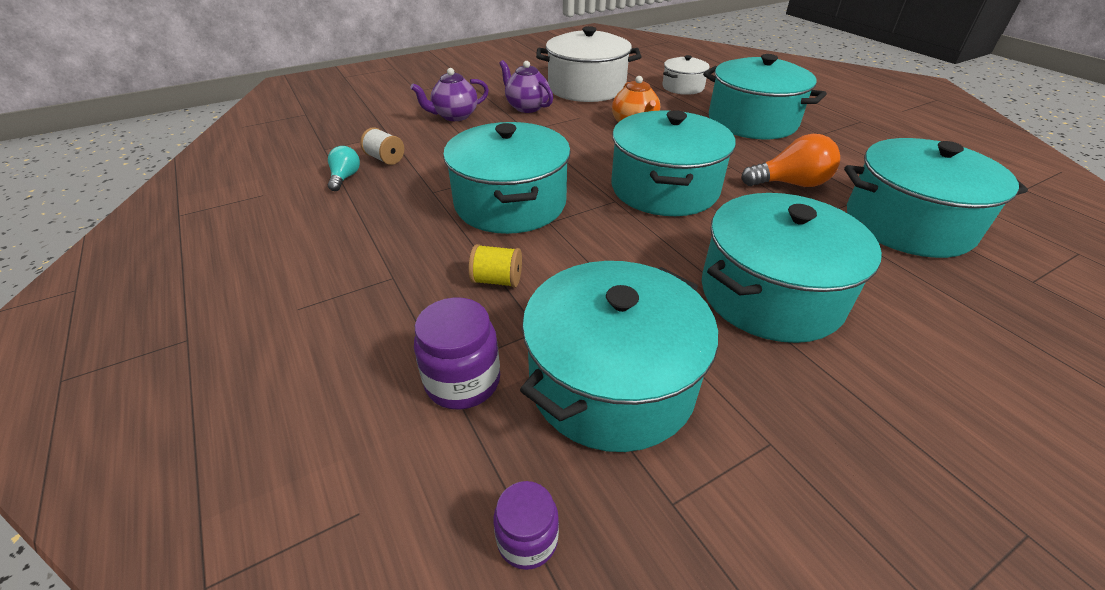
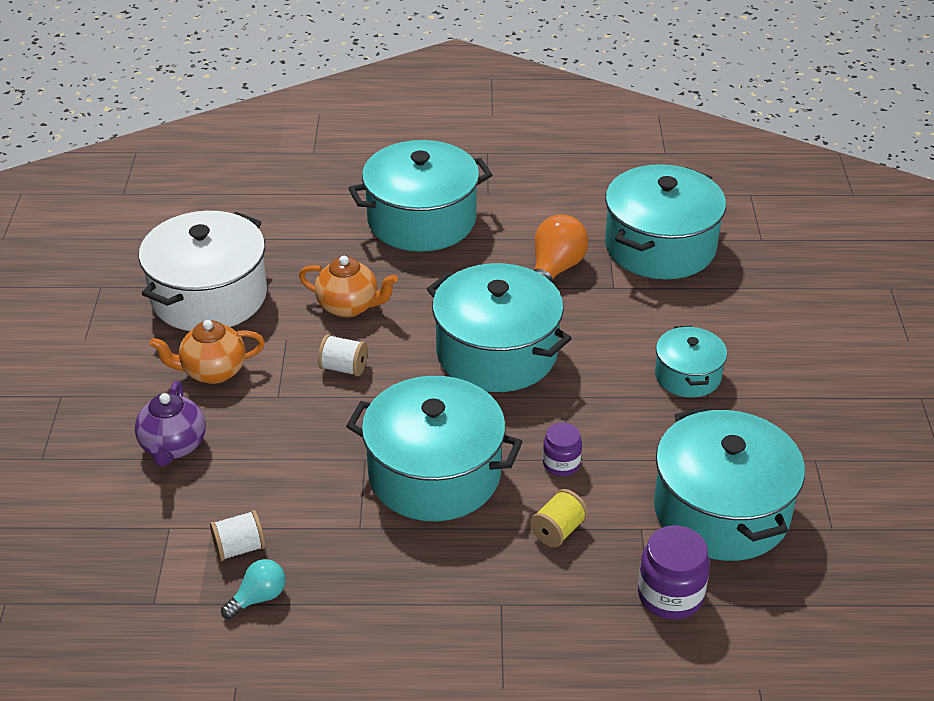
camera: 60 degrees left, 0 degrees up
(345, 178) = (258, 598): turquoise light bulb -> turquoise light bulb turned 105 degrees clockwise
(526, 107) = (212, 371): purple teapot -> orange teapot
(527, 539) = (821, 607): purple jar -> purple jar (561, 464)
(576, 141) = (344, 368): none -> white spool
(683, 87) = (290, 219): white pot -> none
(770, 294) = (687, 375): turquoise pot -> turquoise pot, size x0.54

